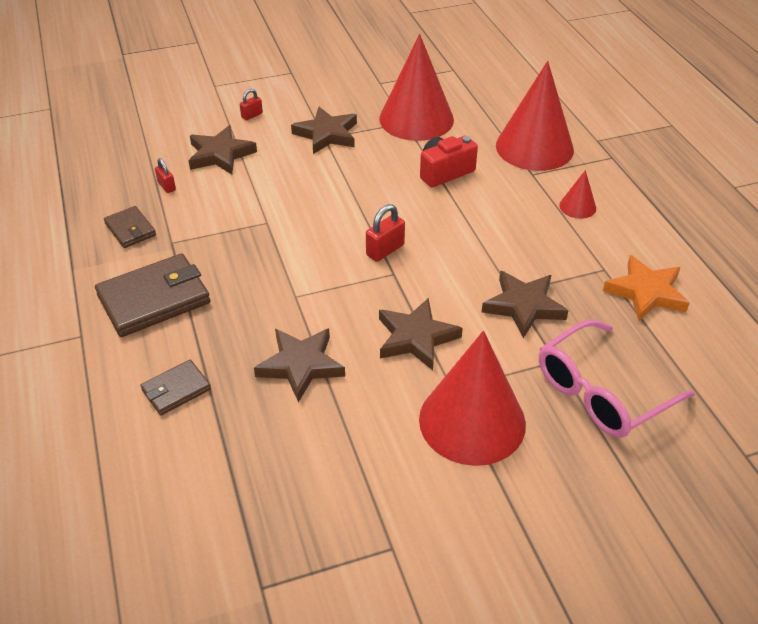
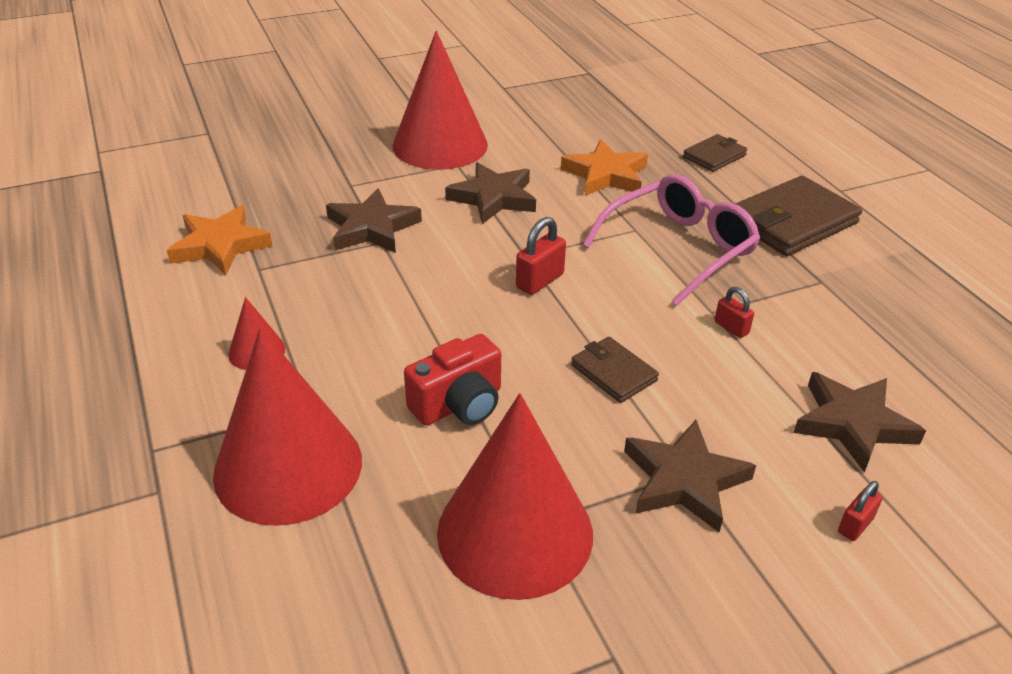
camera: 175 degrees right, 5 degrees down
(130, 229) = (888, 295): brown wallet -> brown wallet (613, 373)
(167, 186) = (894, 360): red padlock -> red padlock (731, 328)
(300, 365) = (606, 175): brown star -> orange star
(601, 392) = (314, 165): pink glasses -> pink glasses (679, 249)

